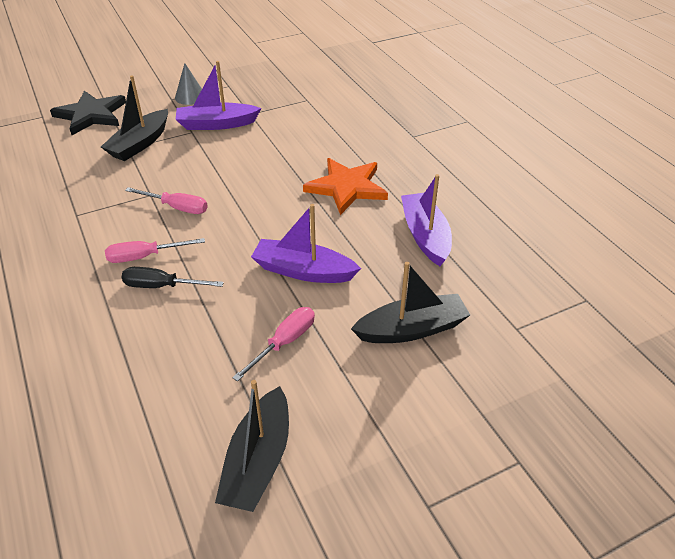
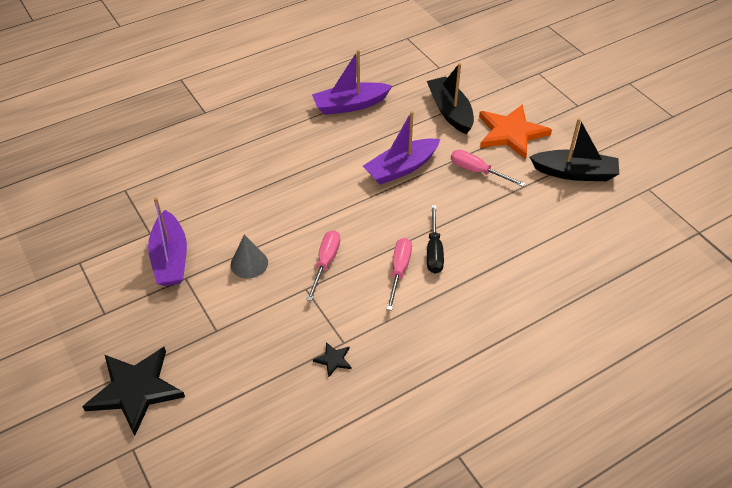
camera: 95 degrees left, 5 degrees up
(60, 208) = (333, 360): none -> black star
(140, 144) = (208, 320): black boat -> none
(145, 257) = (399, 271): pink screwdriver -> pink screwdriver turned 150 degrees counterclockwise
(190, 97) = (101, 295): grey cone -> grey cone (249, 263)
(303, 271) = (401, 168): purple boat -> purple boat turned 45 degrees clockwise
(347, 187) = (288, 150): orange star -> orange star (511, 133)

